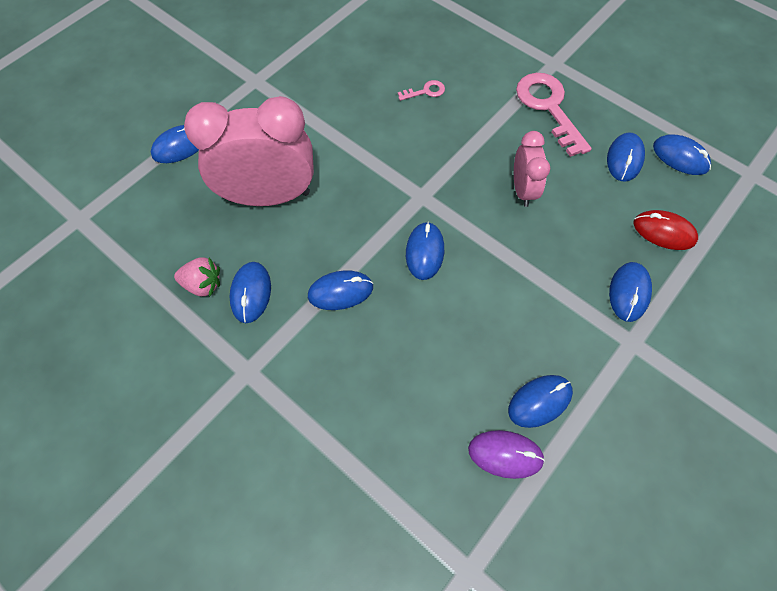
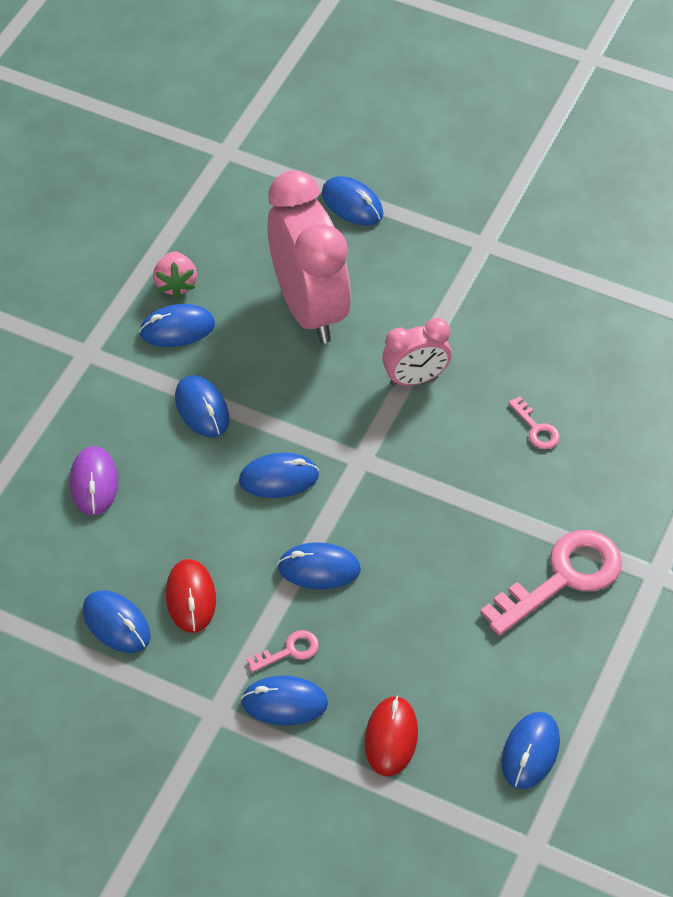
camera: 75 degrees right, 10 degrees down
(505, 454) = (49, 599): purple mouse -> purple mouse (94, 483)
(523, 190) = (406, 566): pink clock -> pink clock (415, 379)
(524, 338) = (191, 598): none -> red mouse
(583, 279) = (289, 651): none -> pink key
(624, 159) = (501, 681): blue mouse -> blue mouse (319, 569)

